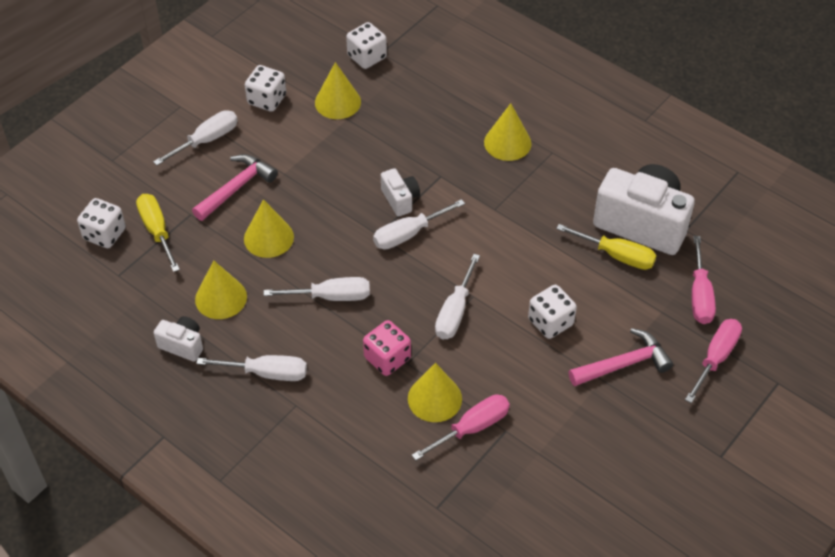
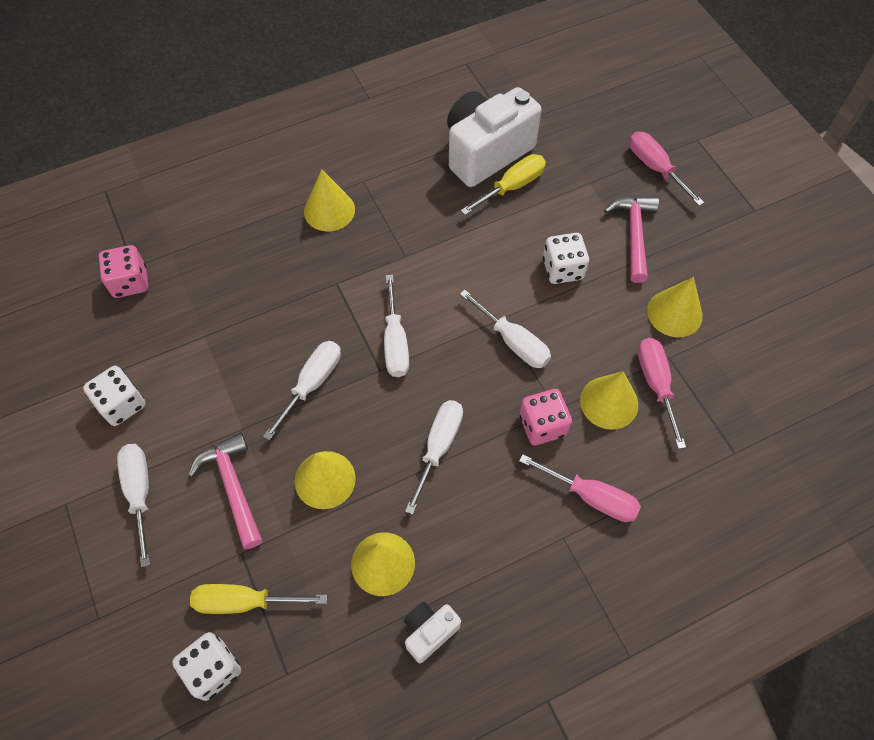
camera: 65 degrees left, 10 degrees up
(266, 373) = (509, 552): white screwdriver -> white screwdriver (312, 384)
(337, 102) = (175, 335): yellow cone -> yellow cone (674, 313)
(367, 57) = (130, 282): white dice -> pink dice
(400, 199) = (346, 331): white camera -> none
(700, 295) = (585, 149): pink screwdriver -> pink screwdriver (591, 497)

